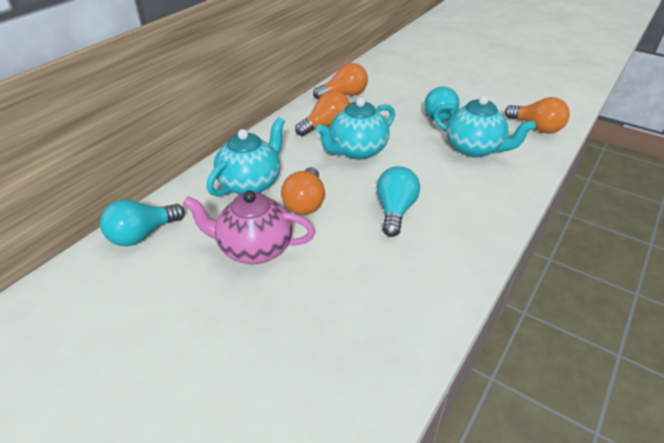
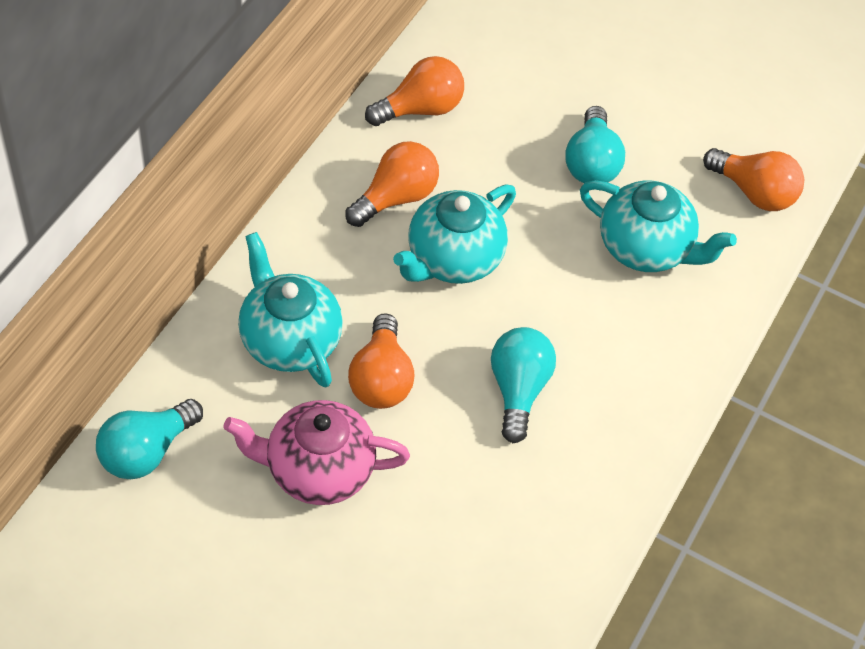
camera: 10 degrees left, 15 degrees up
(251, 183) = (289, 340): turquoise teapot -> turquoise teapot turned 60 degrees counterclockwise

